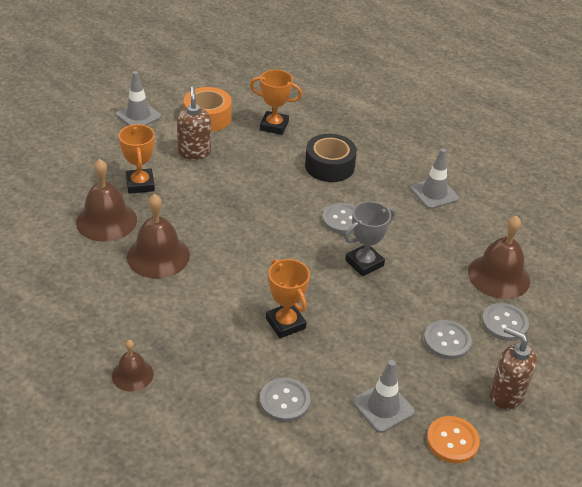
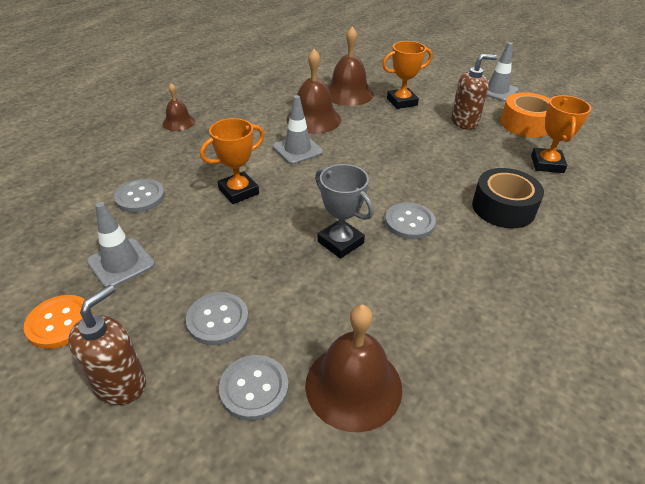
camera: 85 degrees right, 0 degrees up
(434, 193) = (508, 308): grey traffic cone -> grey traffic cone (297, 150)

